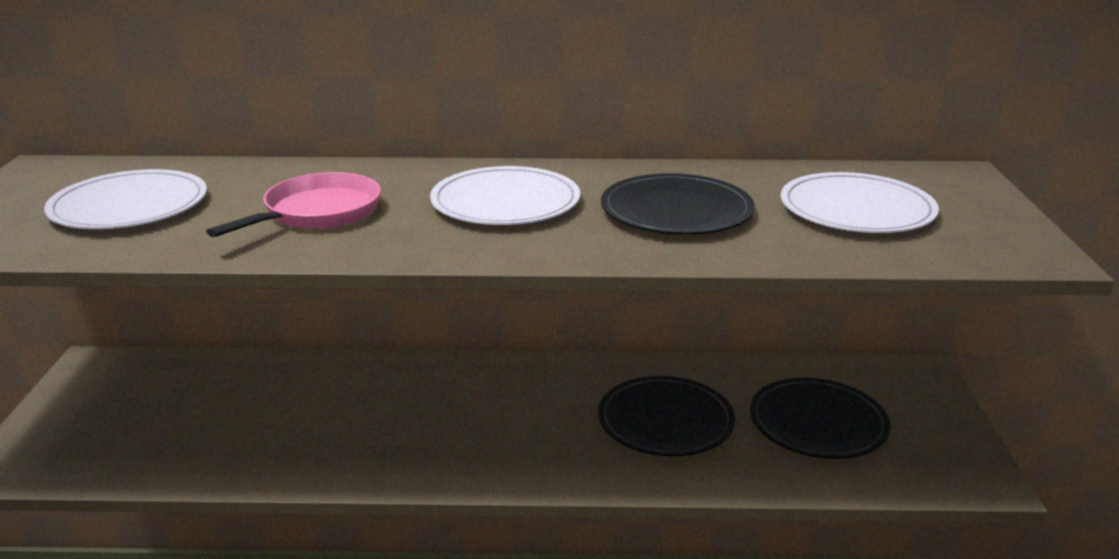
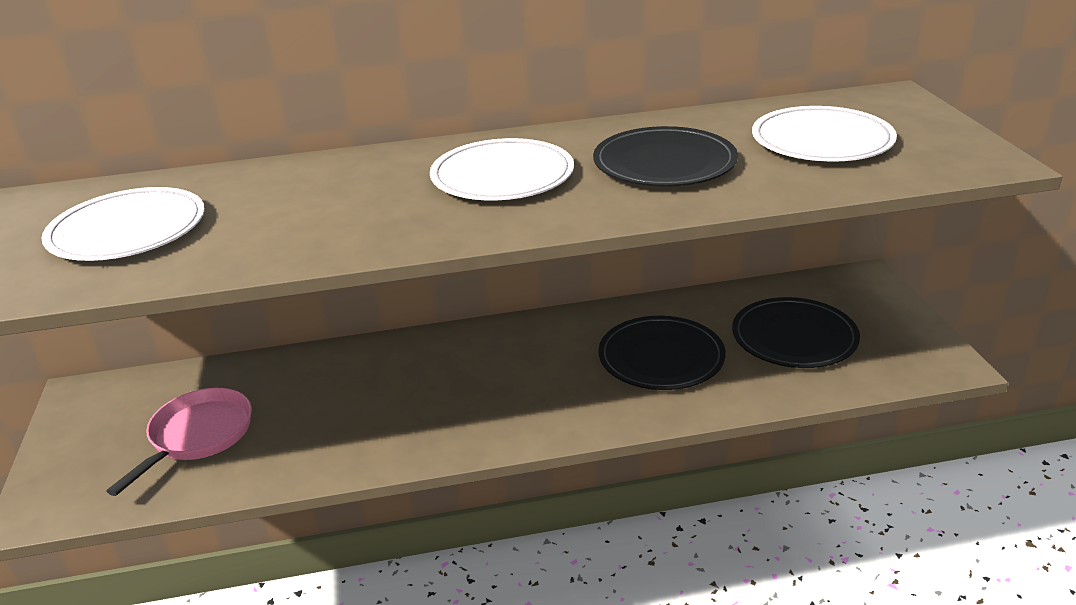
camera: 10 degrees left, 5 degrees up
(317, 213) = (325, 211): pink pan -> pink pan (197, 436)

